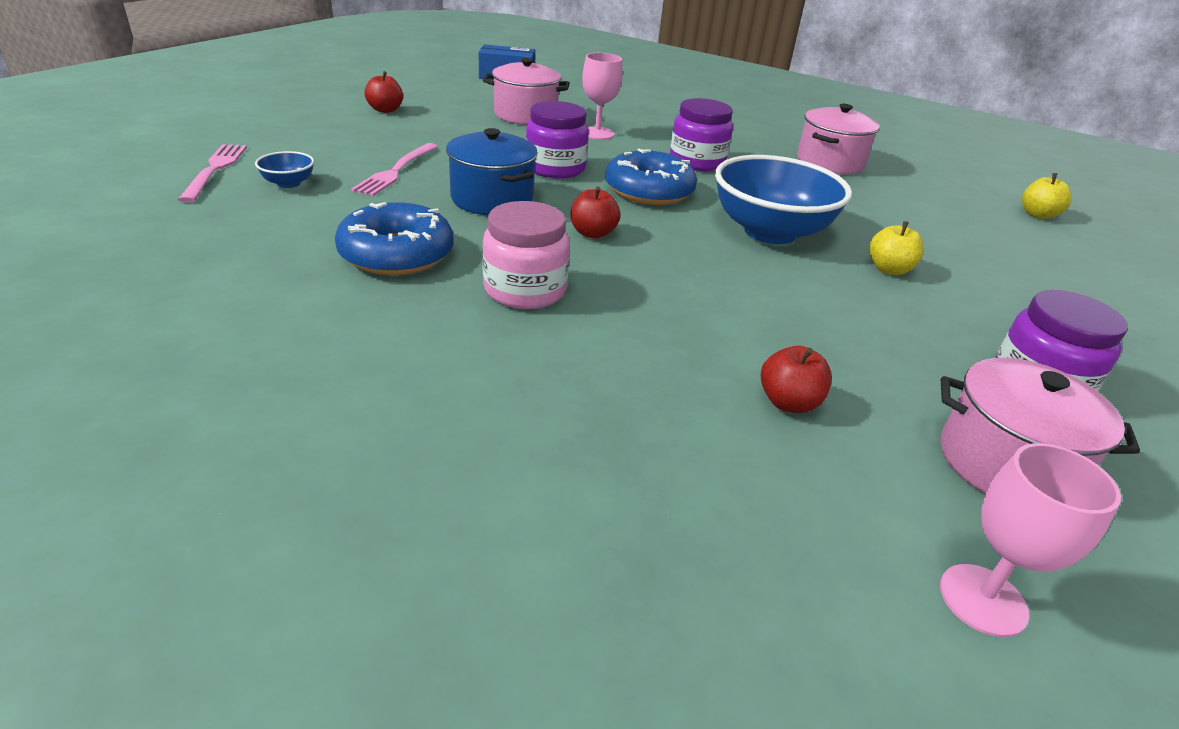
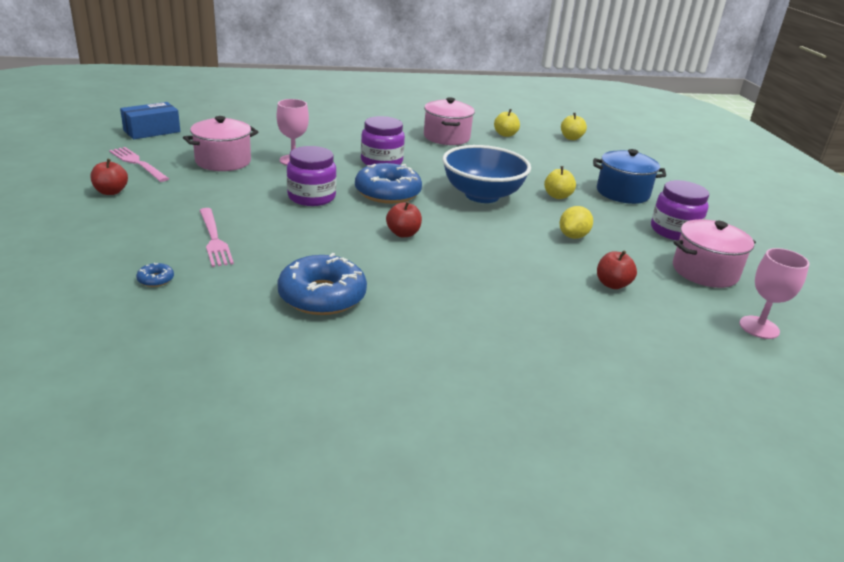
camera: 40 degrees left, 5 degrees down
(215, 169) = (74, 293): pink fork -> pink fork (137, 163)
(288, 183) = (155, 279): blue bowl -> blue donut
(492, 199) = (312, 234): blue pot -> blue pot (622, 193)
(525, 290) = (426, 284): pink jar -> none
(829, 322) = (573, 236): none -> yellow lemon
(926, 182) = (505, 134): none -> yellow apple

